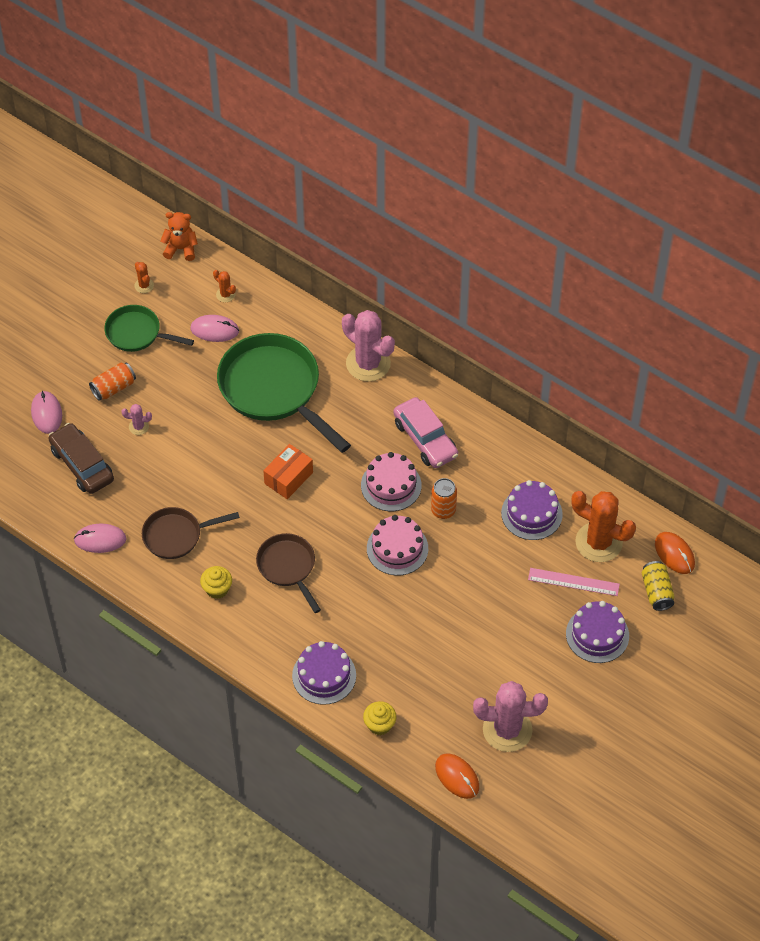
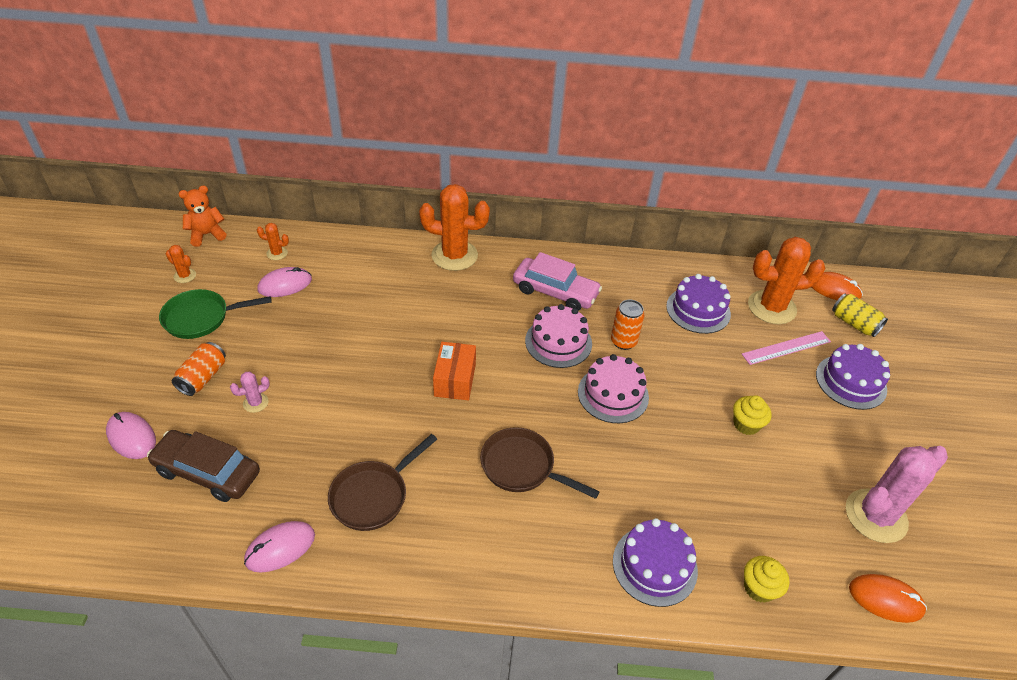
camera: 35 degrees left, 10 degrees down
(217, 589) = (462, 532): yellow cupcake -> yellow cupcake (746, 424)
(274, 390) = (381, 310): green pan -> none
(368, 363) = (454, 255): pink cactus -> orange cactus

